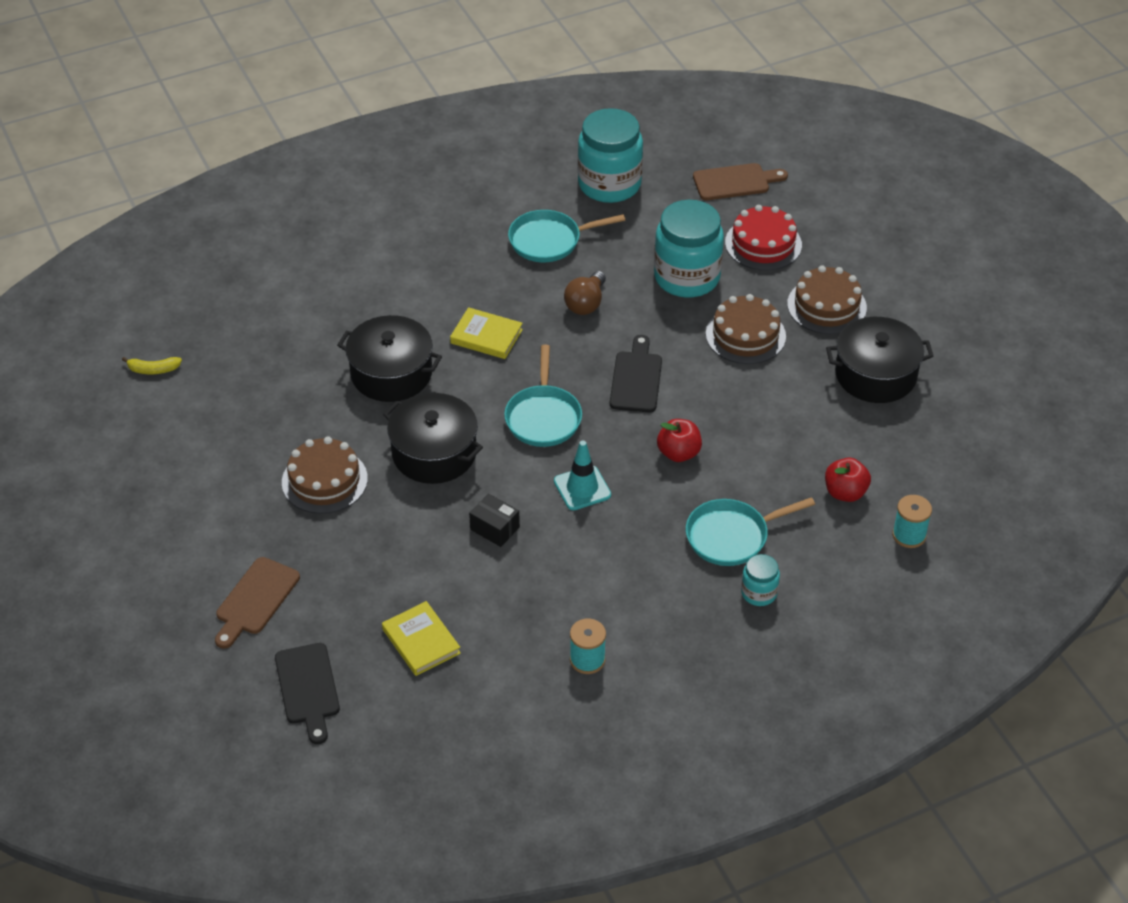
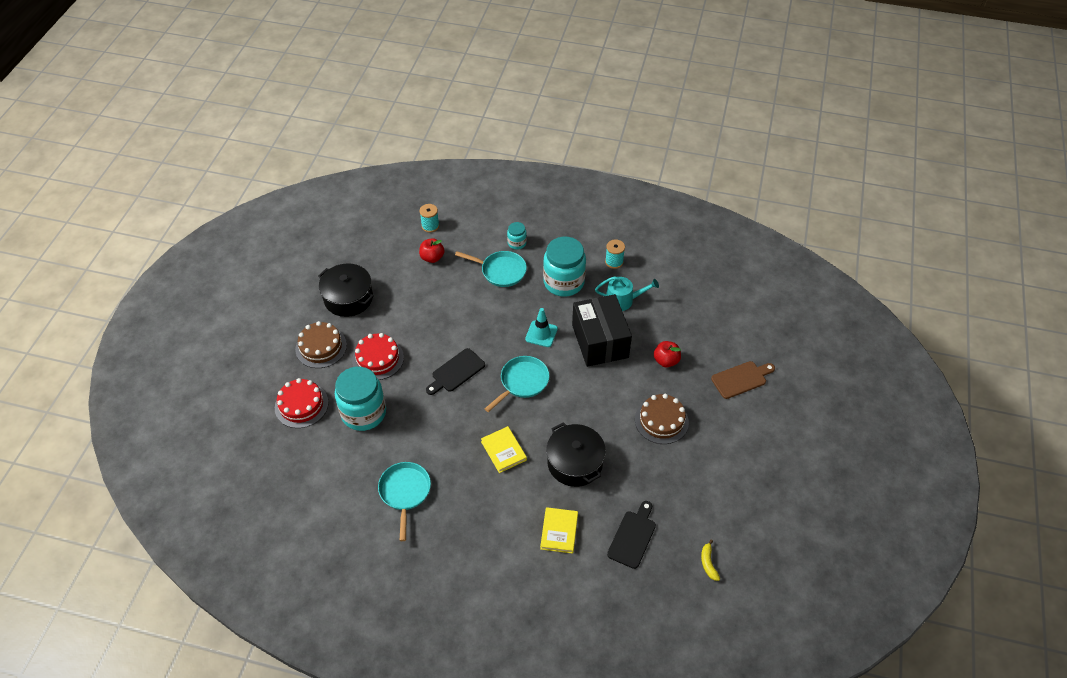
camera: 140 degrees left, 5 degrees up
(153, 370) = (708, 563): yellow banana -> yellow banana turned 135 degrees counterclockwise
(308, 688) = (744, 323): black cutting board -> black cutting board (632, 536)
(421, 641) = (678, 312): yellow book -> yellow book (559, 531)
(434, 453) = (594, 399): black pot -> none
(494, 528) = (600, 341): black box -> black box, size x2.39
(517, 607) = (623, 300): none -> turquoise watering can
(549, 241) = (405, 493): turquoise pan -> turquoise pan turned 120 degrees counterclockwise
(586, 303) = (432, 434): brown light bulb -> none
(609, 184) = (327, 510): turquoise jar -> turquoise jar (563, 282)
(678, 453) = (480, 321): red apple -> red apple (666, 361)
(735, 182) = (261, 458): brown cutting board -> none
(745, 335) = (378, 359): brown cake -> red cake

